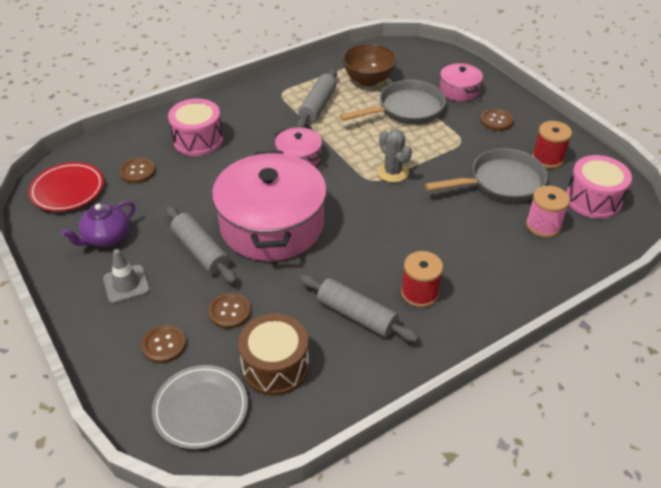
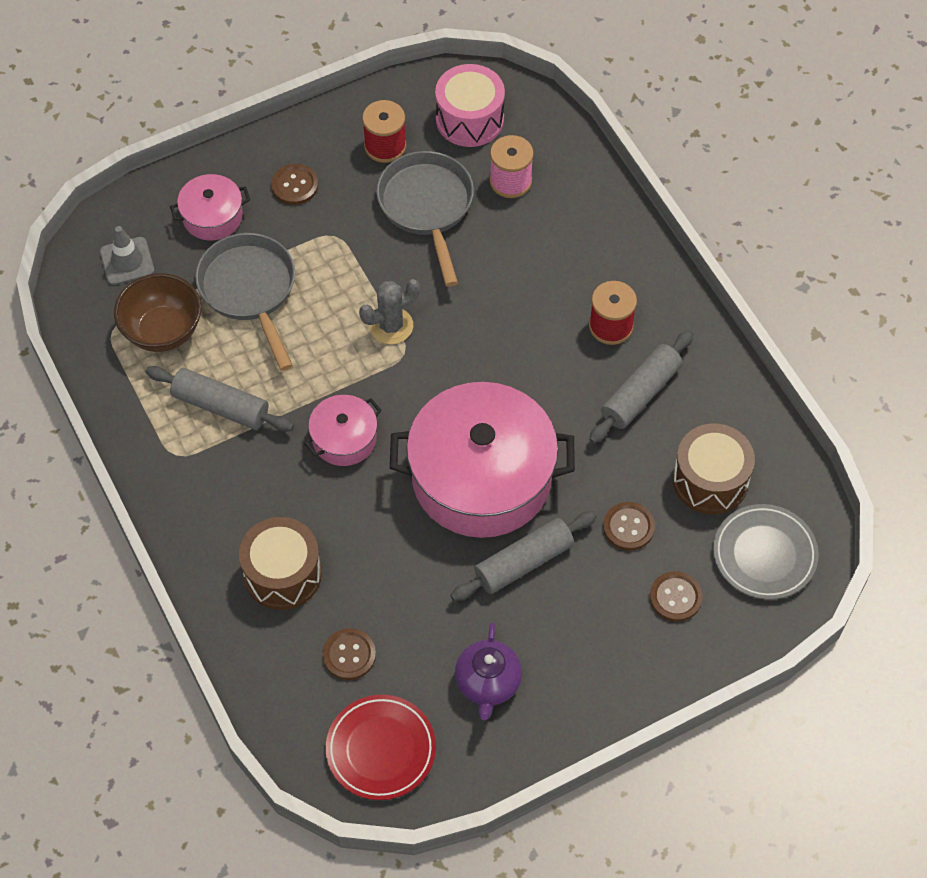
camera: 85 degrees left, 15 degrees up
(106, 238) = (488, 683): purple teapot -> purple teapot turned 45 degrees clockwise
(126, 284) = (576, 649): grey traffic cone -> grey traffic cone (127, 261)
(198, 140) = (282, 574): pink drum -> brown drum

